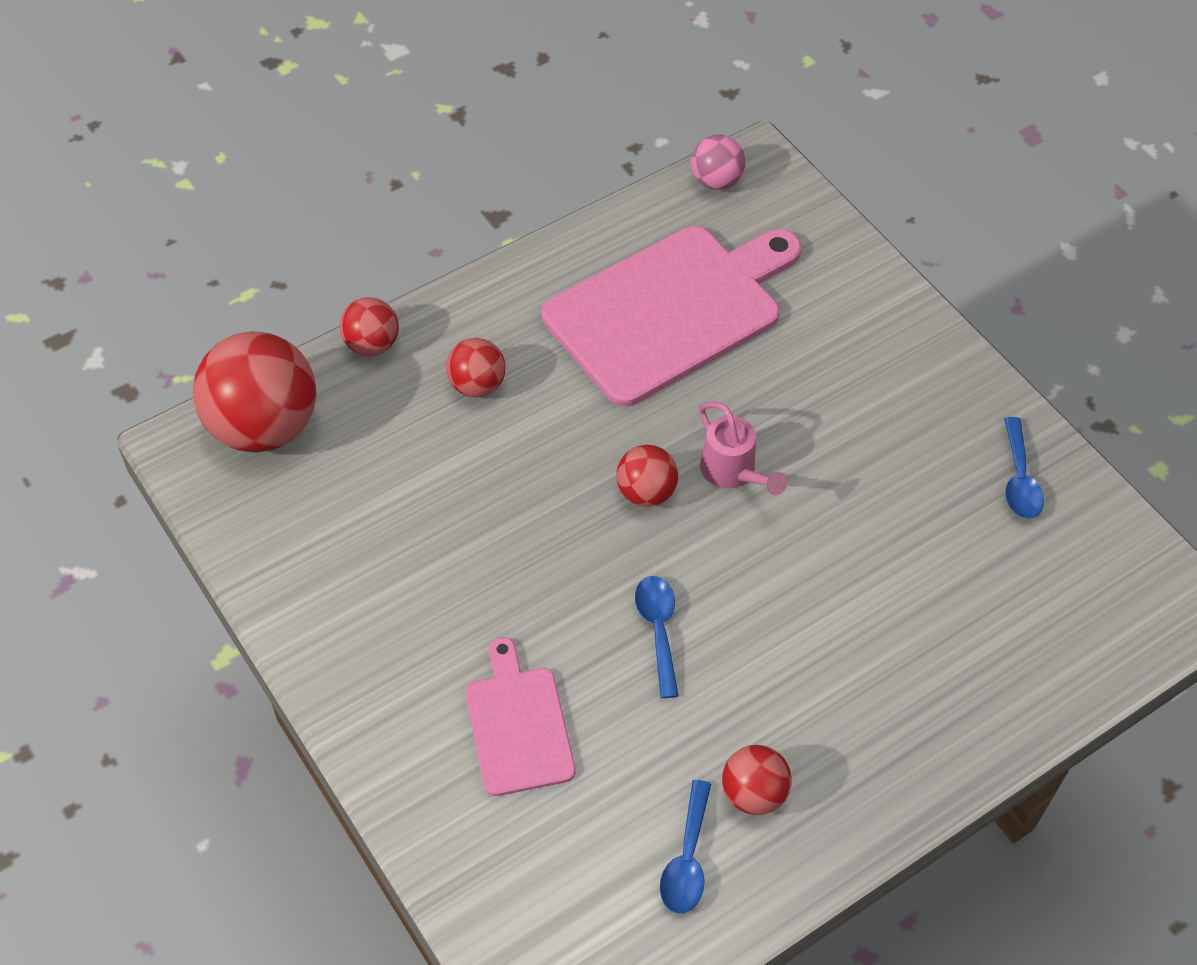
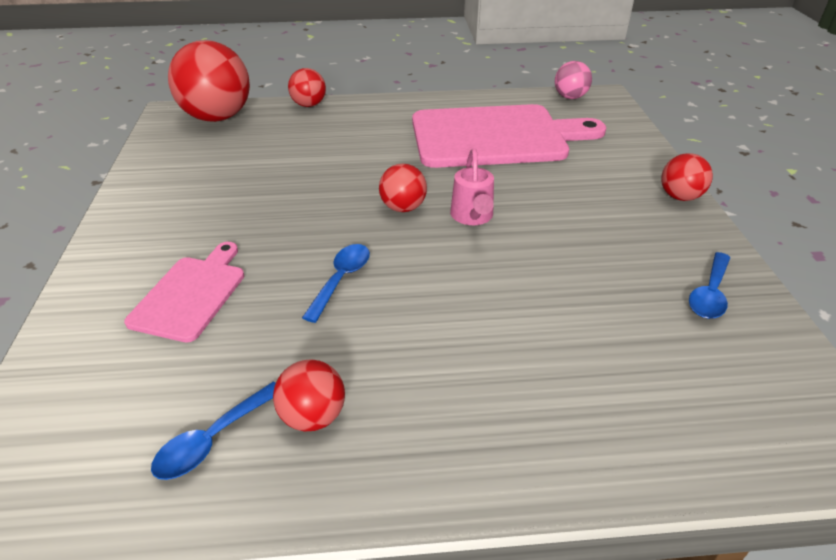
camera: 30 degrees right, 15 degrees down
(477, 385) = (348, 134): red ball -> red ball (679, 196)

